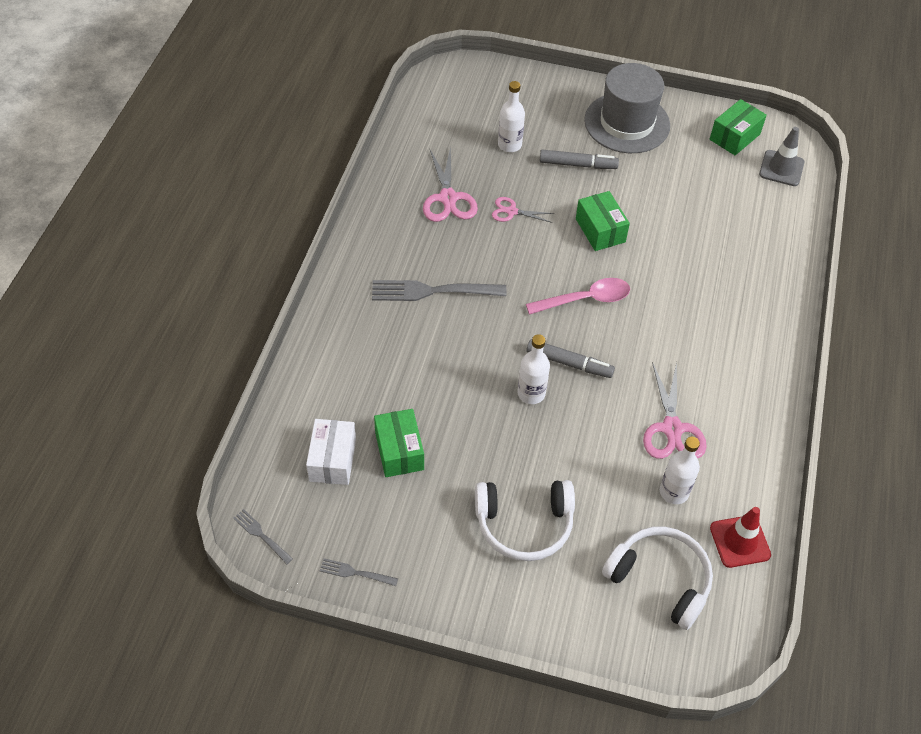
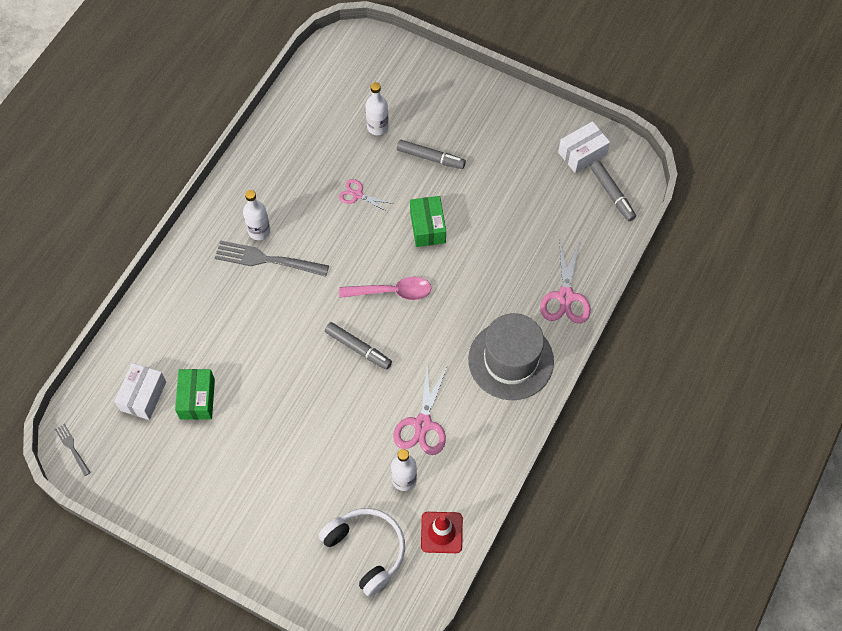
camera: 15 degrees right, 10 degrees up
(356, 573) = (135, 494): grey fork -> none
(448, 198) = (307, 172): pink scissors -> pink scissors (565, 297)
(524, 524) = (275, 482): white headphones -> none
(531, 393) = (318, 369): white bottle -> white bottle (259, 231)
(627, 123) = (489, 122): grey hat -> grey hat (511, 360)
(734, 137) = (582, 153): green box -> white box
(781, 168) = (612, 194): grey traffic cone -> grey marker

